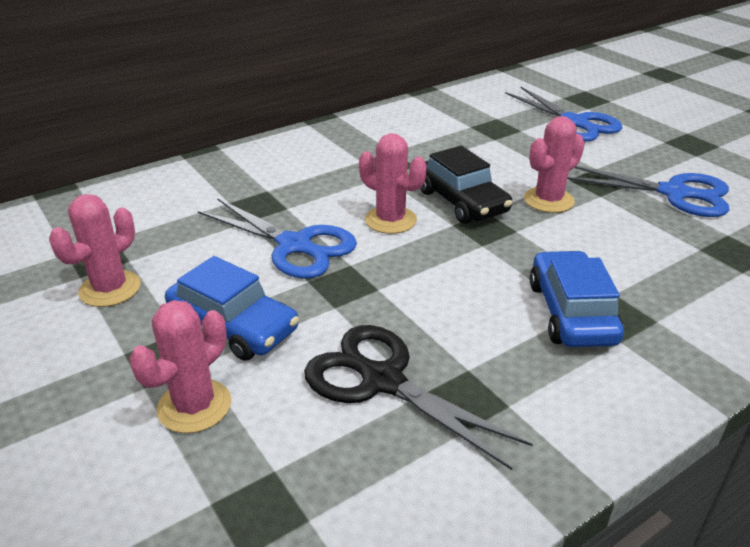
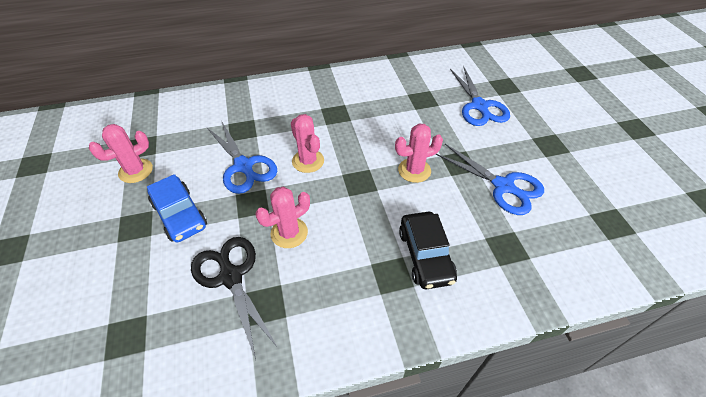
camera: 20 degrees right, 15 degrees up
(194, 406) = (132, 262): pink cactus -> pink cactus (289, 233)
(462, 201) = (359, 157): black car -> black car (425, 255)
(571, 312) = (366, 263): blue car -> none

